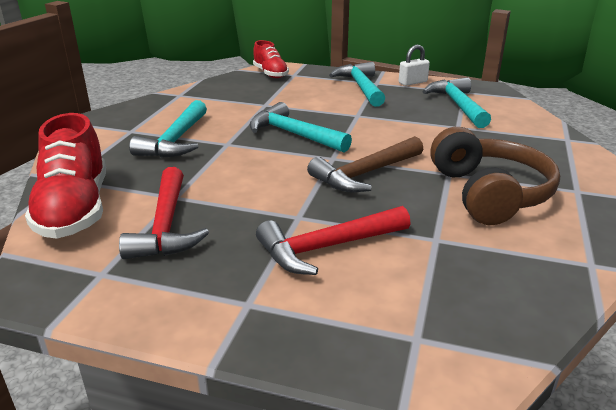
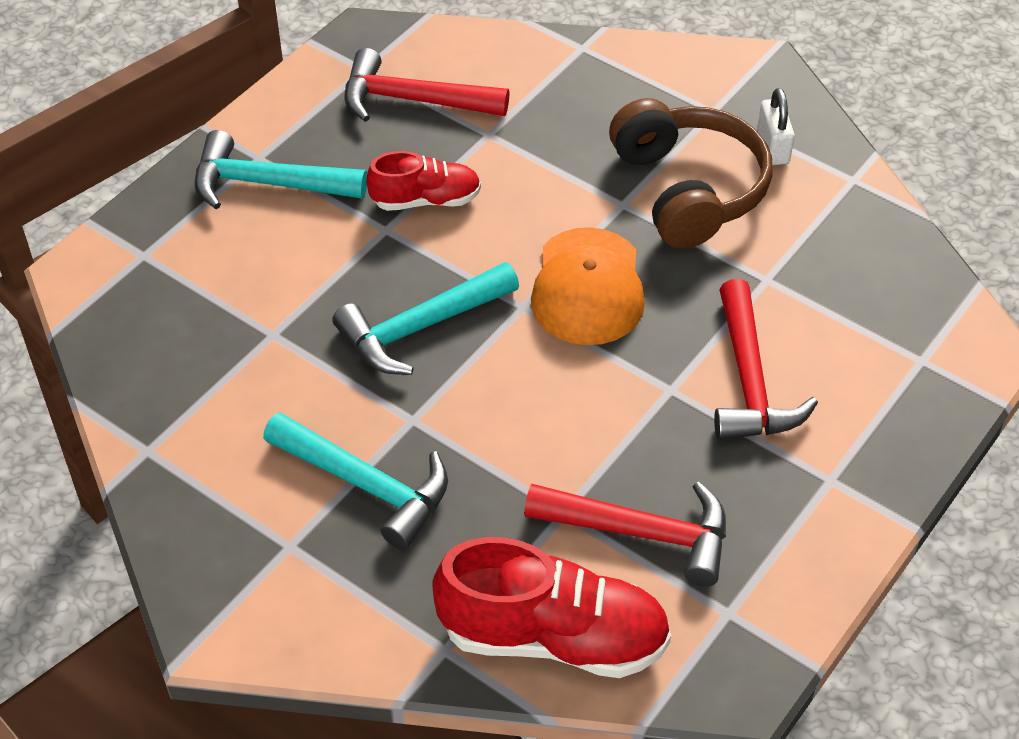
camera: 70 degrees left, 20 degrees up
(270, 74) = (116, 288): red shoe -> red shoe (426, 200)
(365, 174) = (588, 287): brown hammer -> orange cap
(412, 82) = (286, 111): white padlock -> white padlock (773, 147)
(458, 105) = (413, 100): turquoise hammer -> red hammer
(489, 193) = (688, 190): brown headphones -> brown headphones turned 60 degrees clockwise

